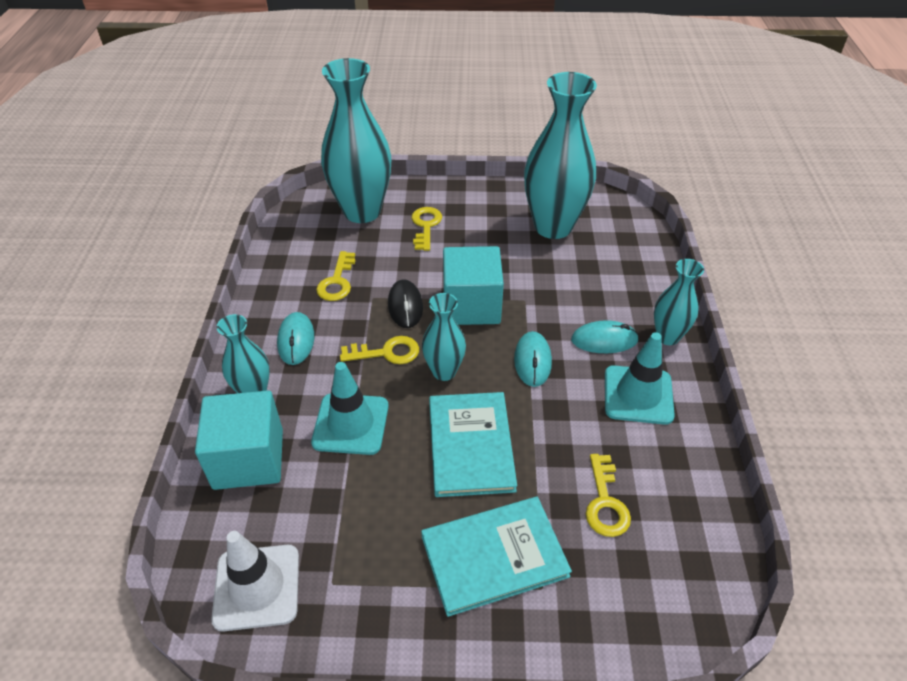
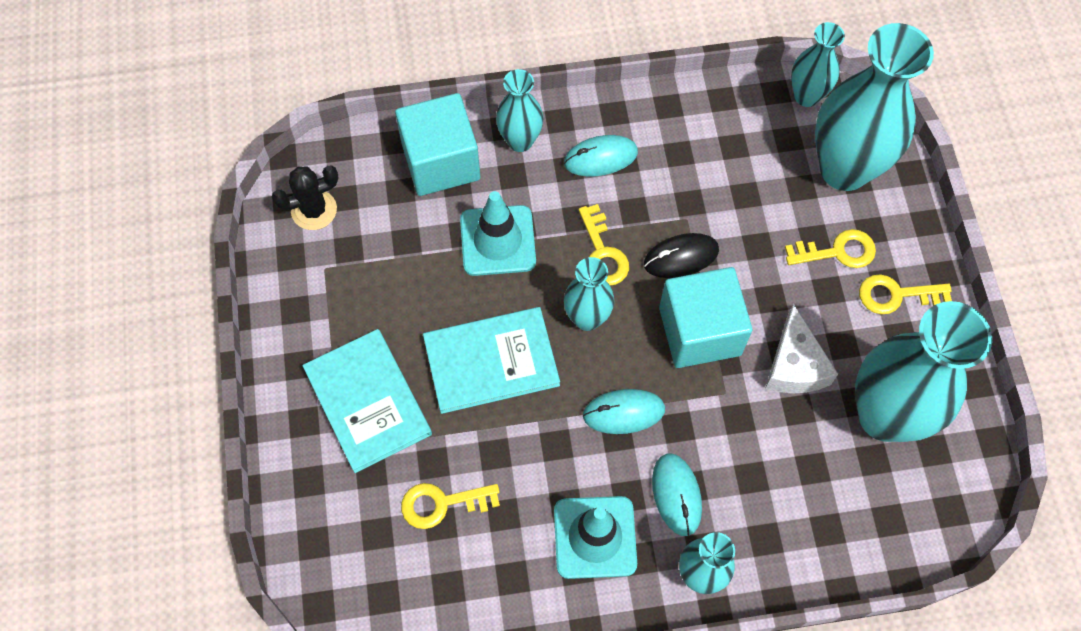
camera: 80 degrees right, 20 degrees up
(257, 587) = (314, 210): white traffic cone -> black cactus
(294, 218) = (806, 96): none -> turquoise vase
(337, 281) = (704, 174): yellow key -> yellow key (896, 295)
(509, 261) = (794, 365): none -> white cheese

